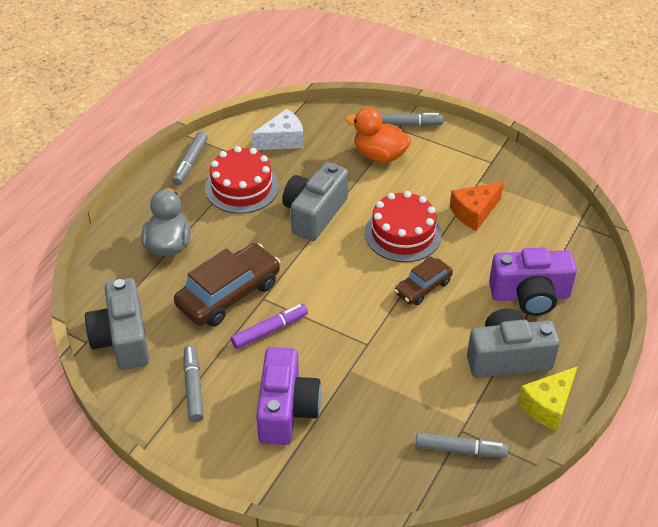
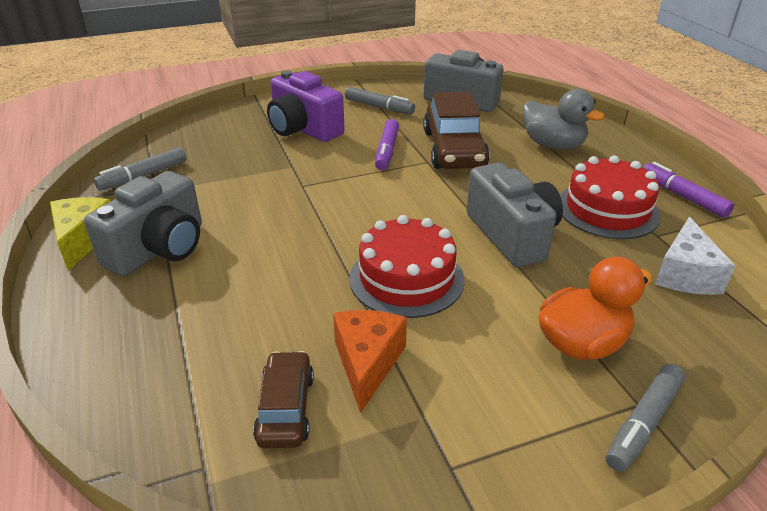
camera: 130 degrees right, 10 degrees down
(190, 163) = (683, 196): grey marker -> purple marker
(423, 287) = (314, 248): brown car -> brown car (286, 408)
(530, 295) = (188, 316): purple camera -> none

